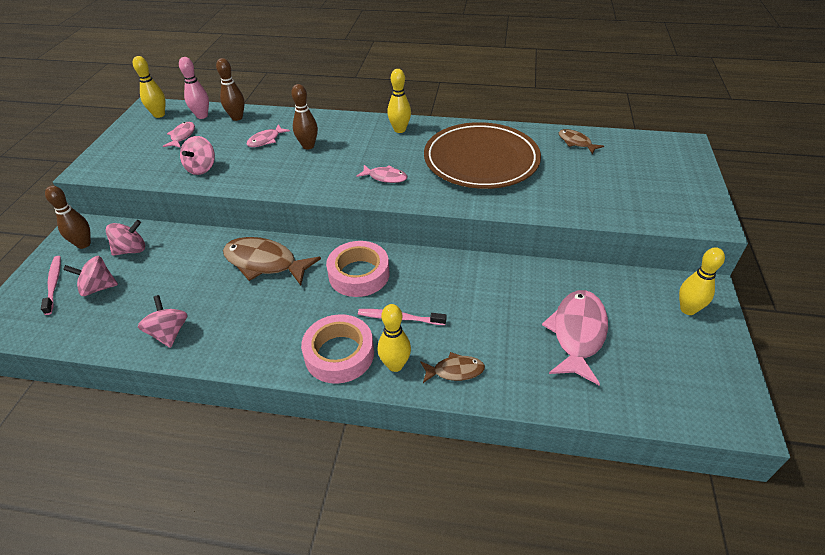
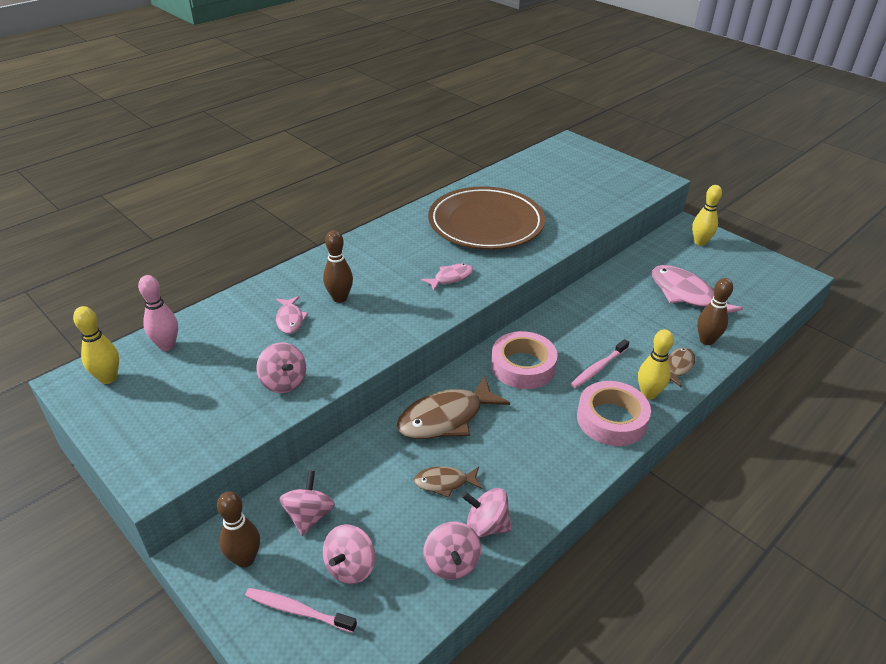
camera: 55 degrees left, 5 degrees down
(124, 332) = (451, 563): none -> pink spinning top
(182, 136) = (191, 375): pink fish -> none
(237, 117) = (212, 322): brown bowling pin -> brown bowling pin (706, 340)
(399, 130) = (385, 239): yellow bowling pin -> none
(576, 142) = (515, 176): brown fish -> brown fish (444, 482)

